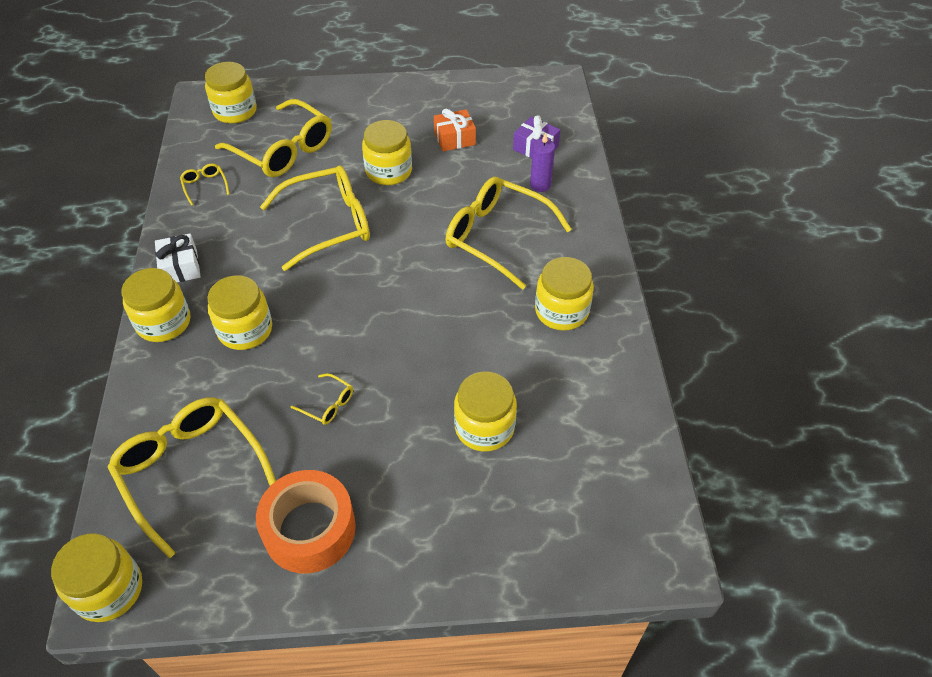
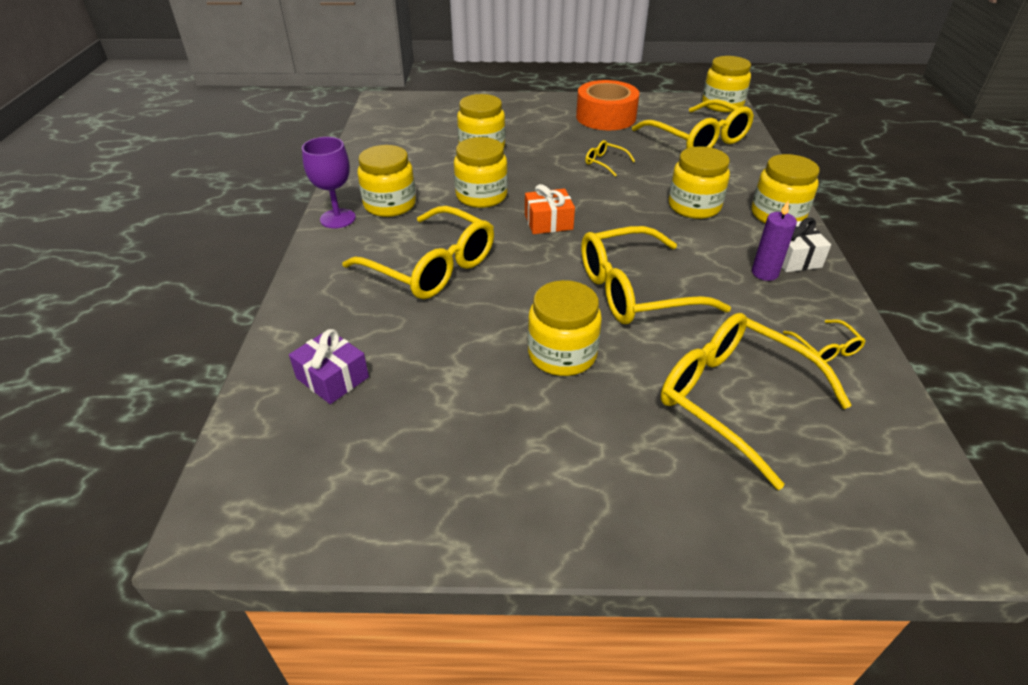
camera: 175 degrees left, 10 degrees down
(235, 111) = (862, 491): yellow jar -> yellow jar (481, 196)
(454, 139) = (455, 402): orange gift -> orange gift (548, 222)
(540, 185) = (352, 322): purple candle -> purple candle (764, 273)
(604, 288) = (338, 218): none -> purple goblet

